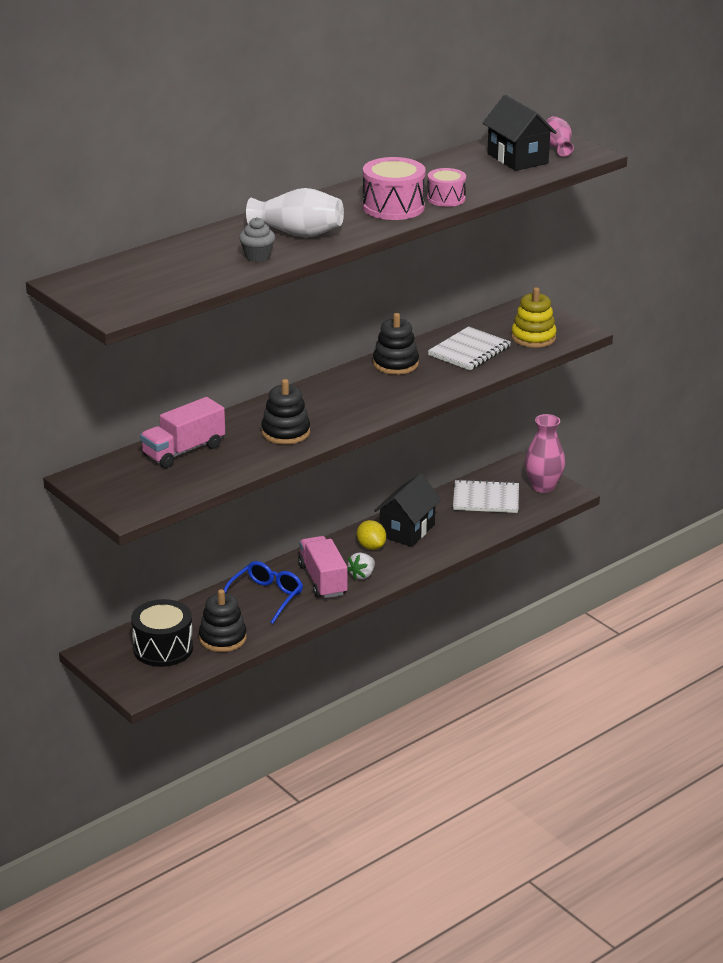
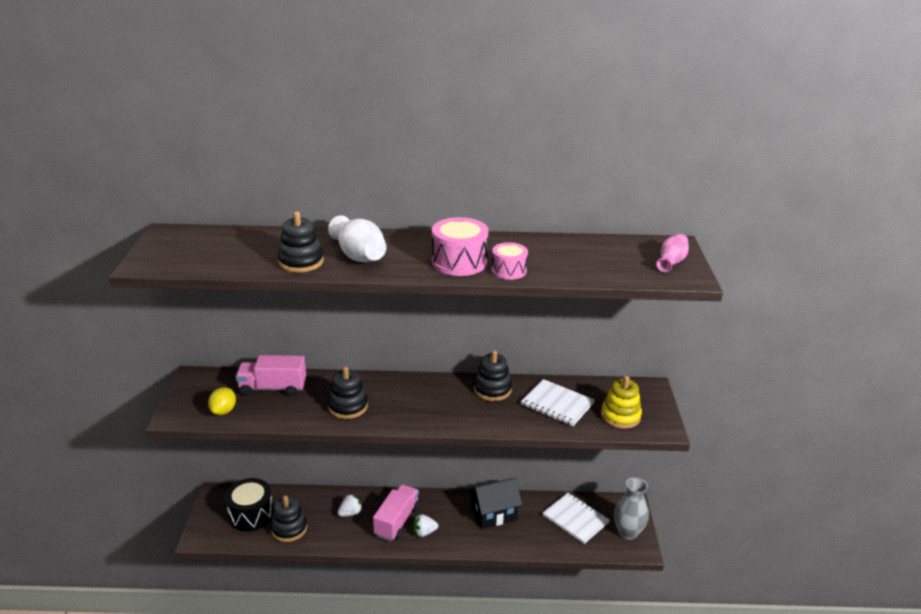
camera: 40 degrees right, 0 degrees up
(257, 256) = (301, 262): grey cupcake -> black stacking toy
(266, 597) = (350, 513): blue glasses -> white strawberry
(371, 547) = (456, 513): yellow lemon -> yellow lemon (223, 411)
(469, 351) = (557, 404): white notebook -> white notebook turned 45 degrees clockwise
(517, 158) = (621, 259): black house -> none
(543, 487) = (628, 532): pink vase -> grey vase

